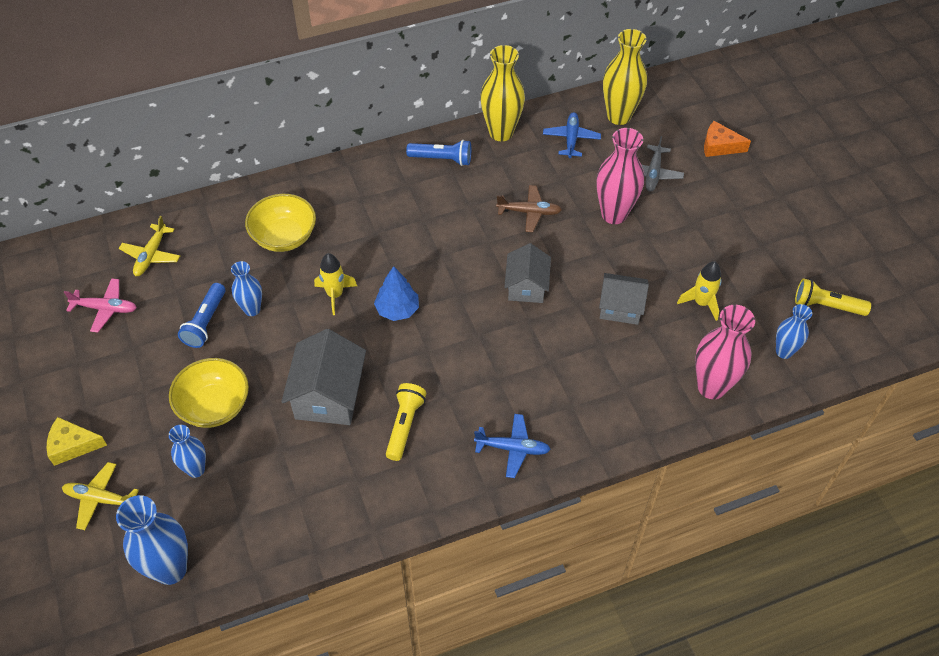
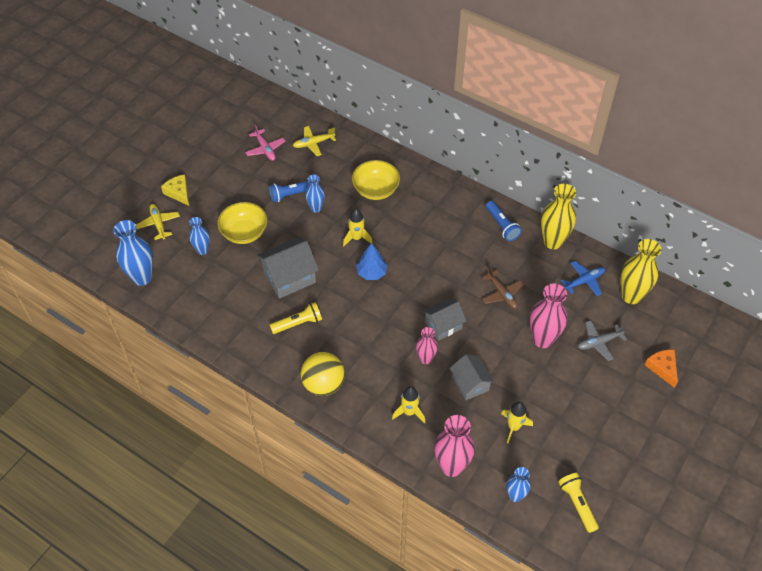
camera: 55 degrees right, 0 degrees up
(513, 448) = (323, 384): blue plane -> yellow ball
(557, 328) = (425, 359): none -> pink vase
(614, 385) = (409, 412): none -> yellow rocket

